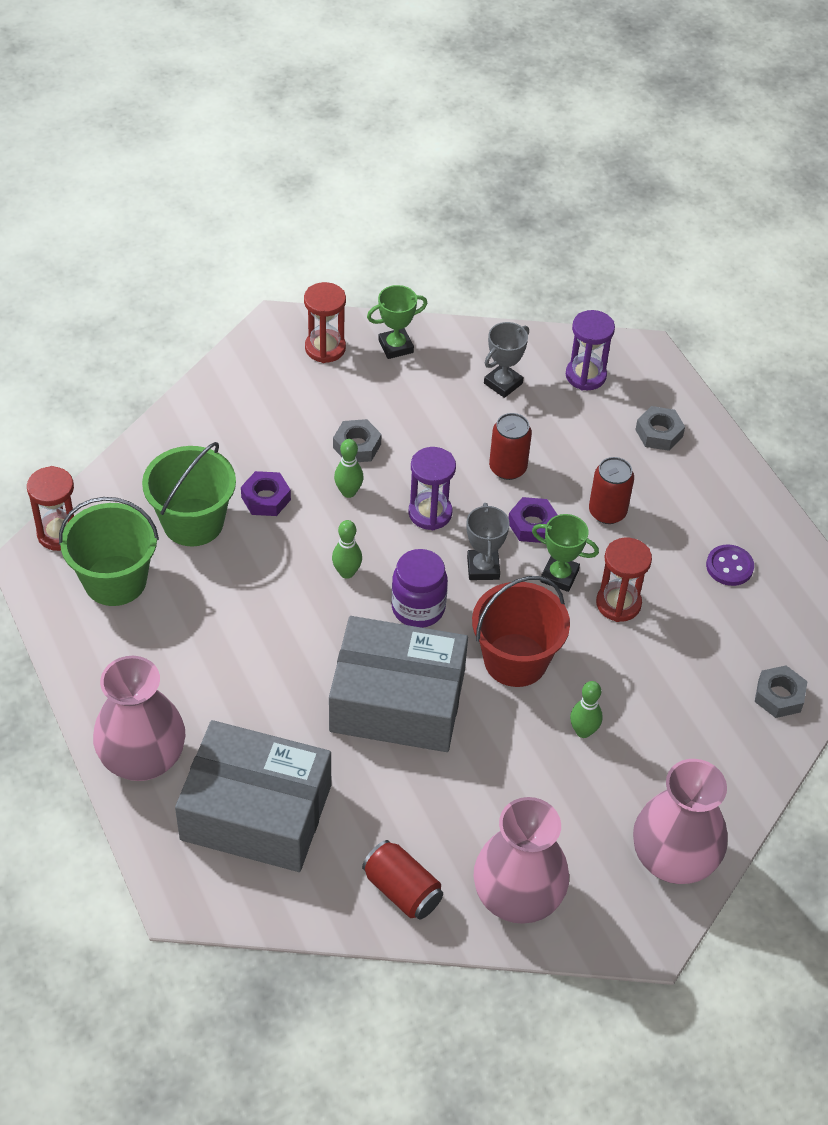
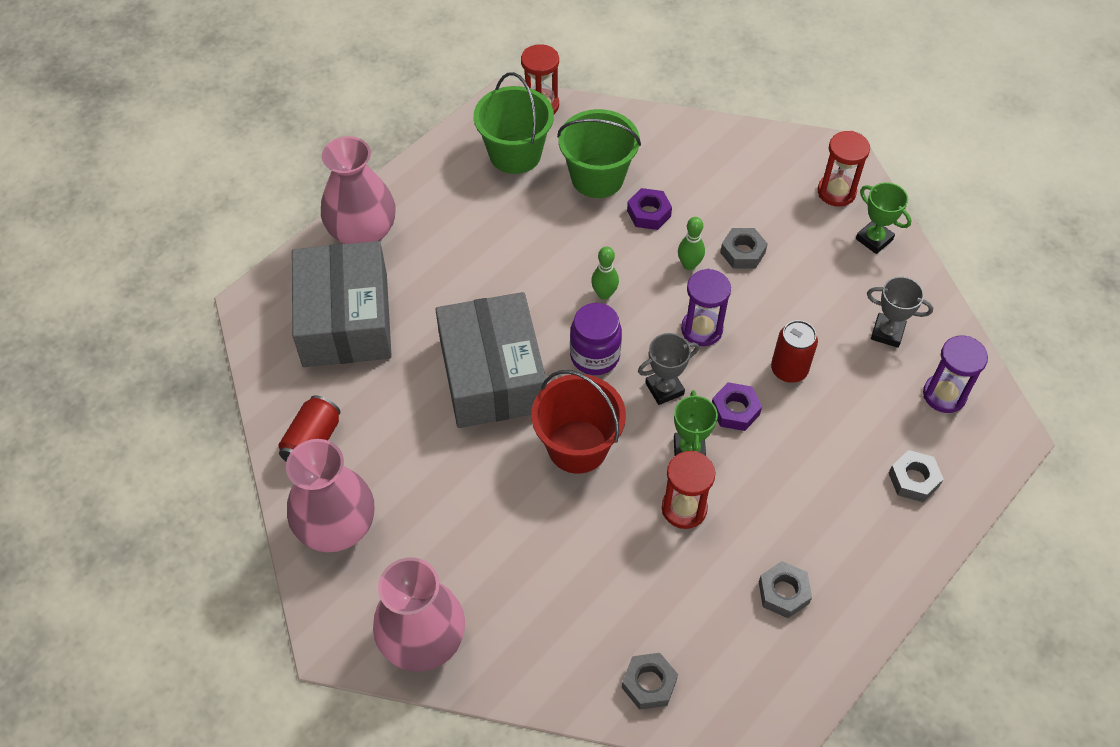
camera: 70 degrees right, 5 degrees up
(583, 731) = (527, 524): green bowling pin -> none
(607, 512) = (787, 466): red can -> none
(729, 566) = (783, 592): purple button -> grey nut

